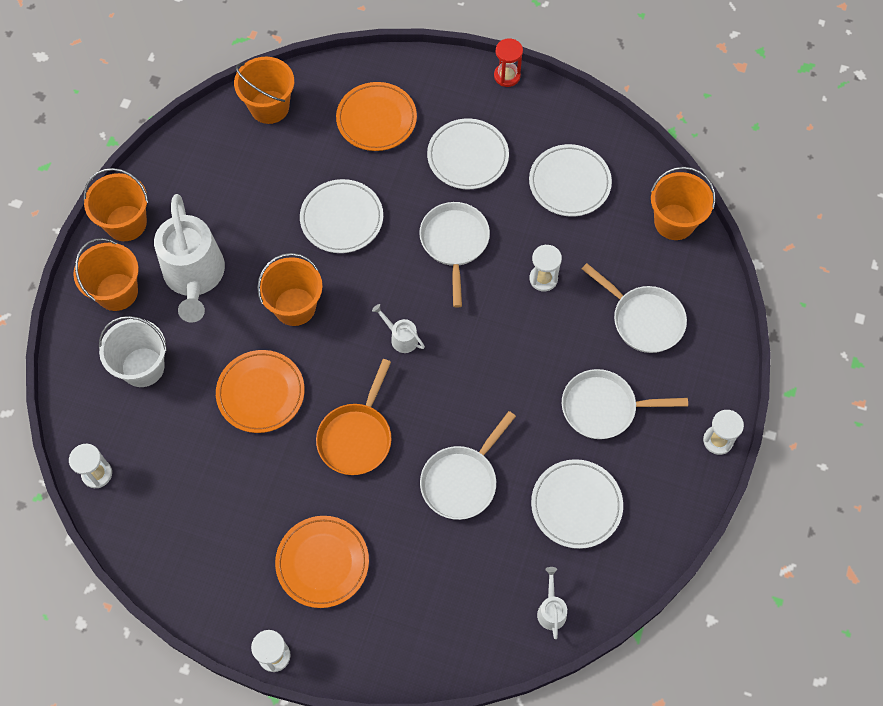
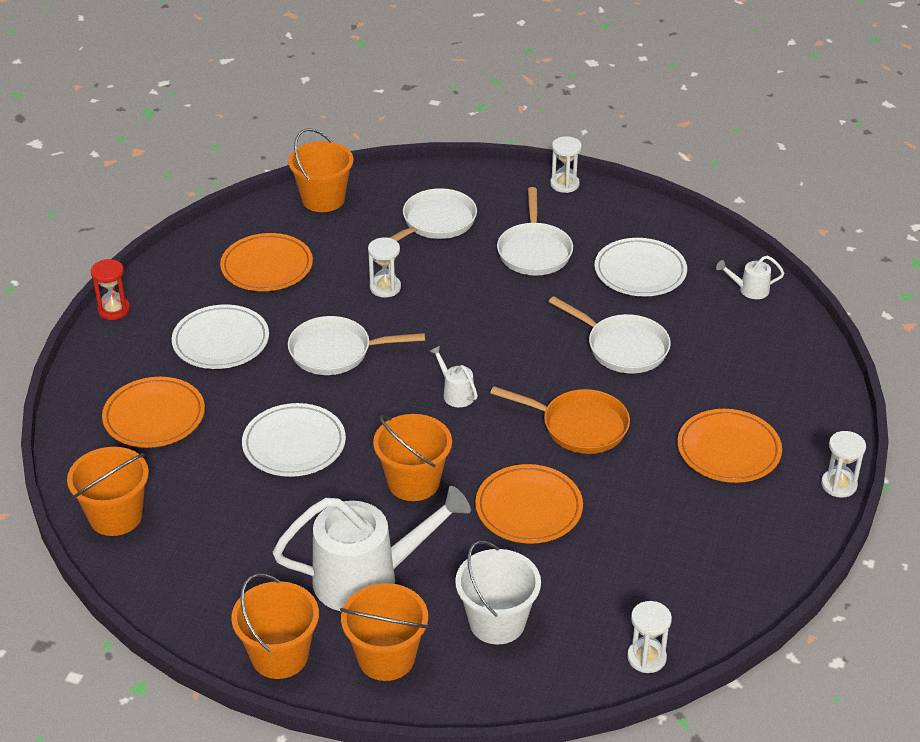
camera: 90 degrees left, 25 degrees down
(401, 337) = (455, 393): white watering can -> white watering can turned 105 degrees clockwise
(569, 183) = (267, 267): white plate -> orange plate

